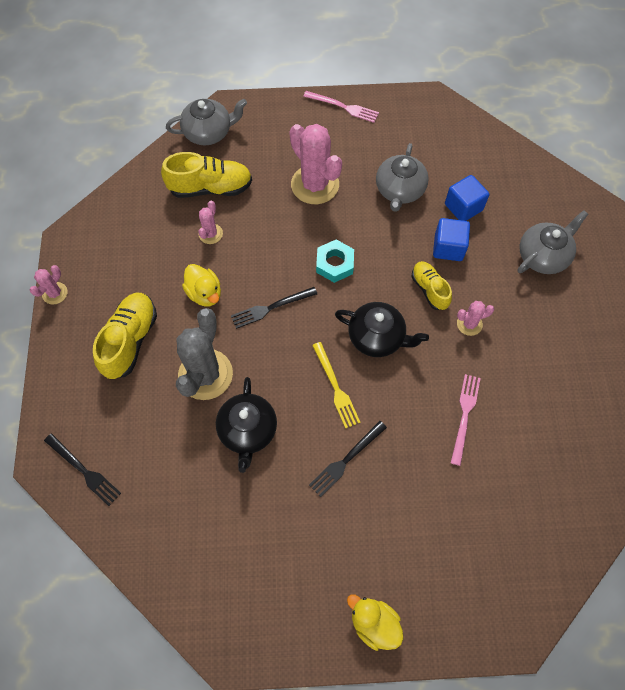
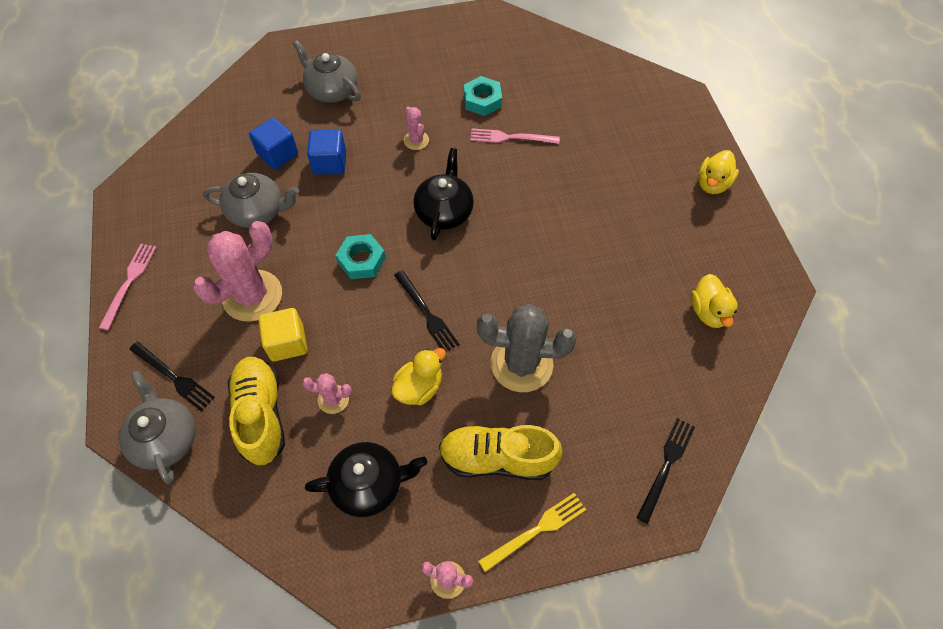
camera: 100 degrees left, 5 degrees down
(217, 560) = (708, 312): none -> yellow duck
(248, 430) = (573, 309): black teapot -> black teapot (369, 484)
(266, 206) = (287, 343): none -> yellow cube
(335, 387) = (507, 240): yellow fork -> yellow fork (536, 531)
(346, 460) = (578, 221): black fork -> black fork (173, 377)
(429, 289) = (382, 174): yellow shoe -> none
(521, 396) = (482, 100): none -> turquoise nut

